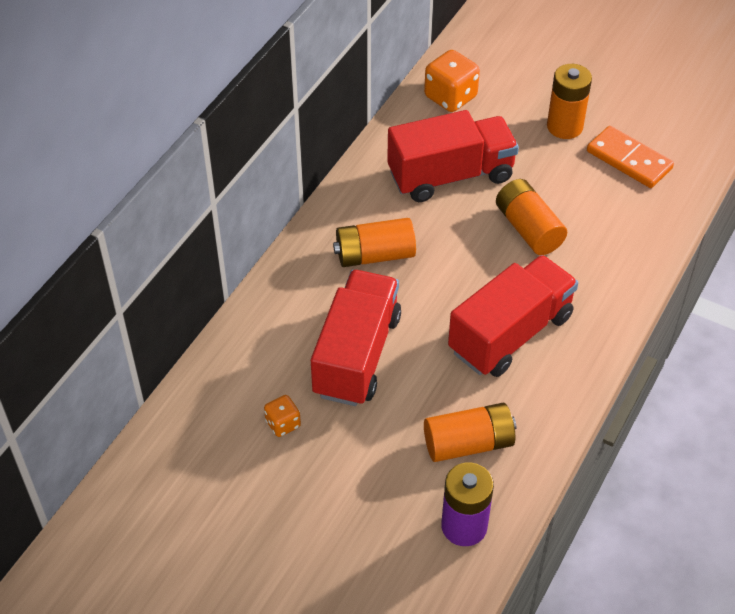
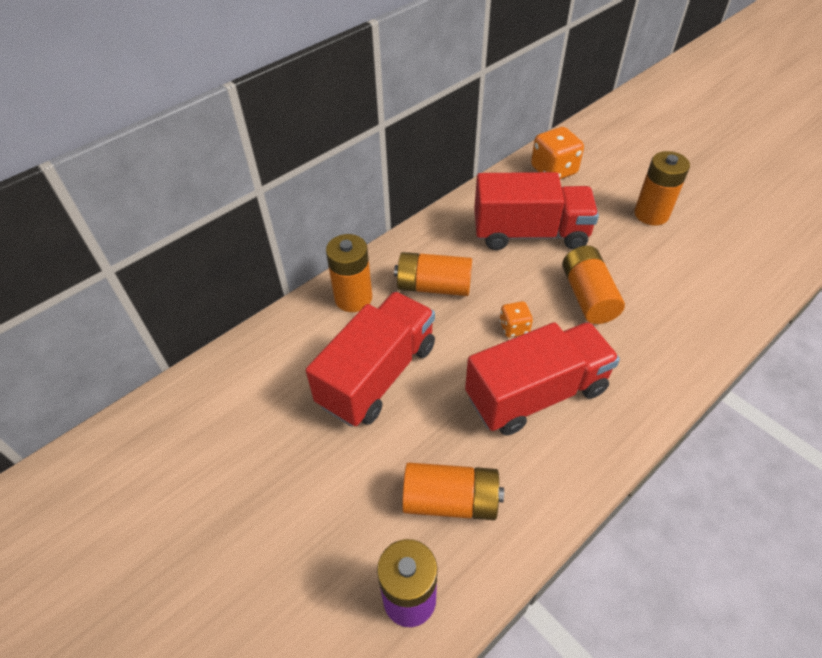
camera: 20 degrees right, 0 degrees up
(283, 424) = (278, 424): orange dice -> orange dice (514, 328)
(298, 287) = (353, 298): none -> orange battery
(629, 160) = (707, 255): orange domino -> none

